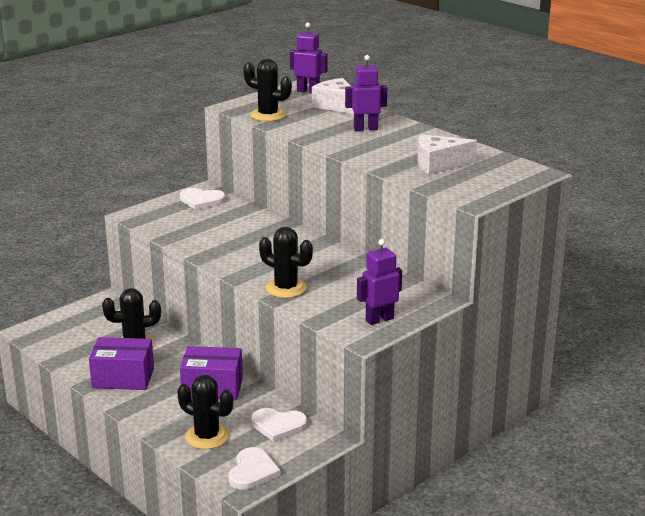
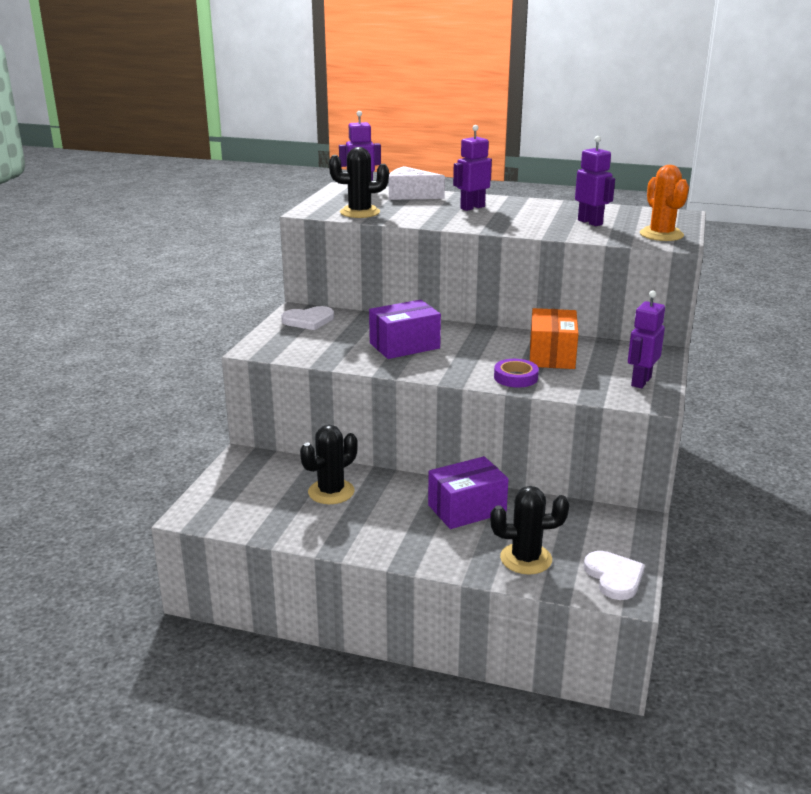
camera: 30 degrees left, 0 degrees up
(123, 378) = (363, 530): purple box -> purple box (404, 346)
(278, 425) = (577, 524): white heart -> none
(286, 288) = (515, 377): black cactus -> purple tape
(343, 278) = (552, 355): none -> orange box
(439, 164) = (590, 222): white cheese -> purple robot
(477, 190) = (661, 235): none -> orange cactus

